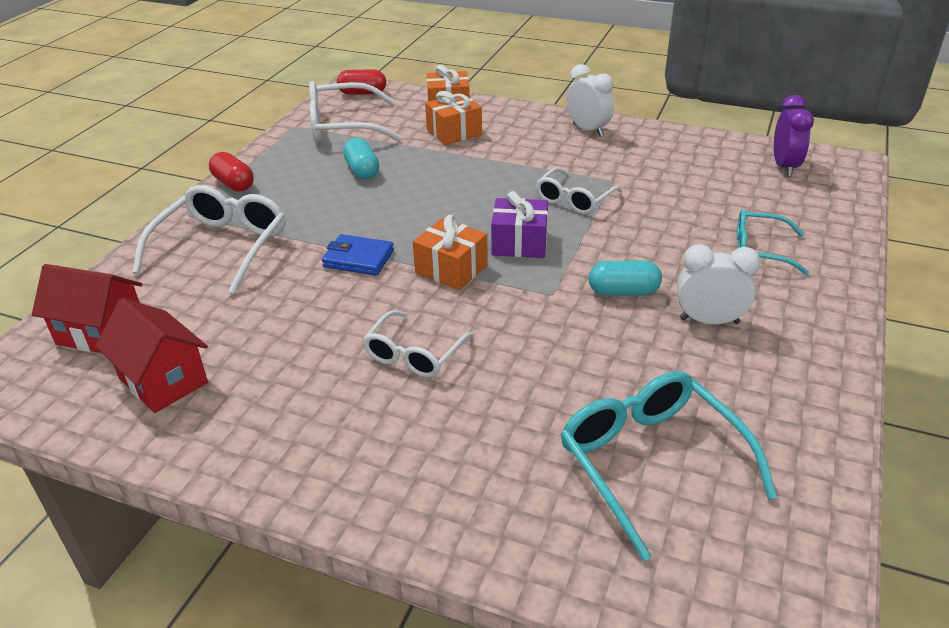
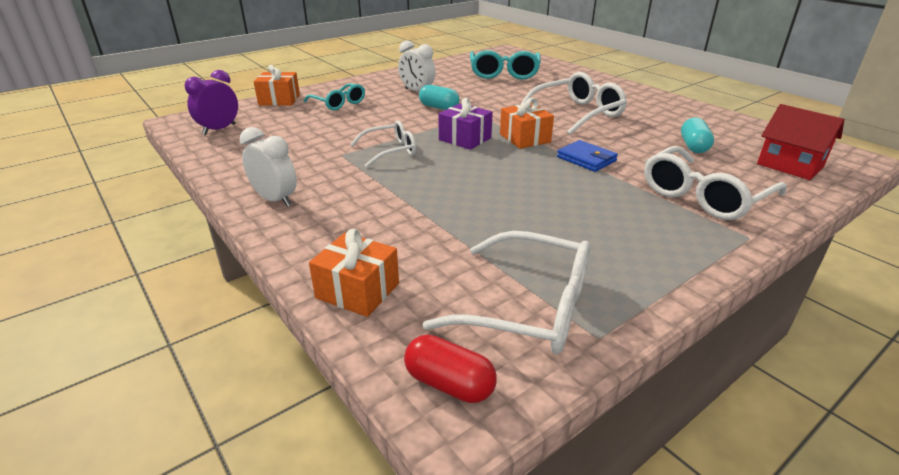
camera: 150 degrees left, 5 degrees down
(163, 380) = (730, 135): red house -> none
(233, 184) = (699, 260): red capsule -> none
(362, 170) = (541, 229): turquoise capsule -> turquoise capsule (693, 146)
(414, 354) = (577, 113): white glasses -> white glasses, size x1.60
(454, 132) = (401, 244): orange gift -> orange gift (279, 100)
(588, 130) = (275, 200): white clock -> white clock turned 135 degrees clockwise

